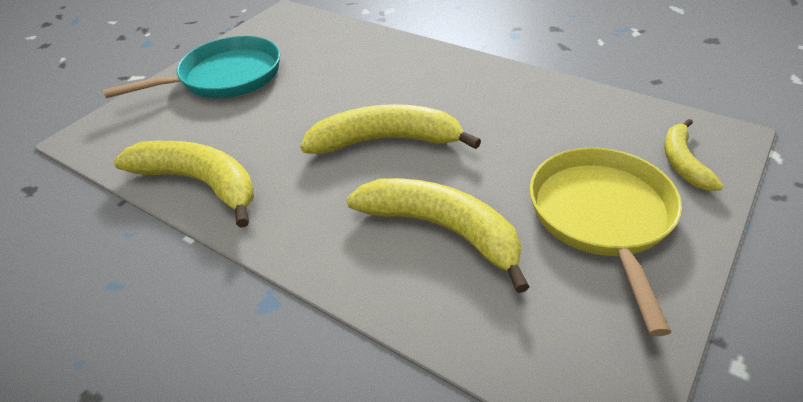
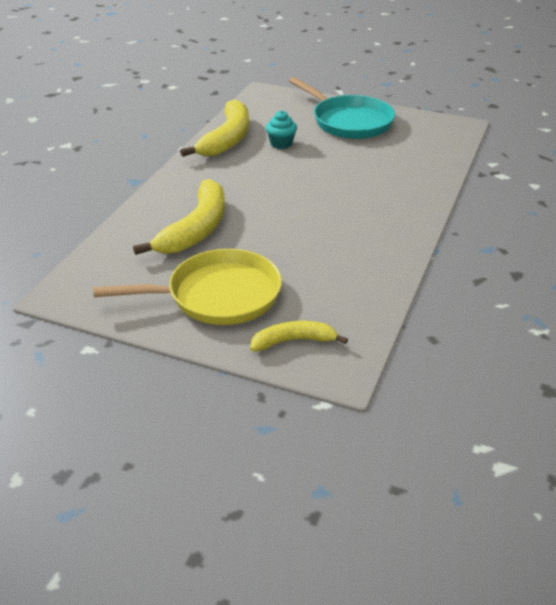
camera: 75 degrees right, 5 degrees down
(247, 134) = (281, 143): none -> turquoise cupcake
(386, 141) = (287, 197): yellow banana -> none

